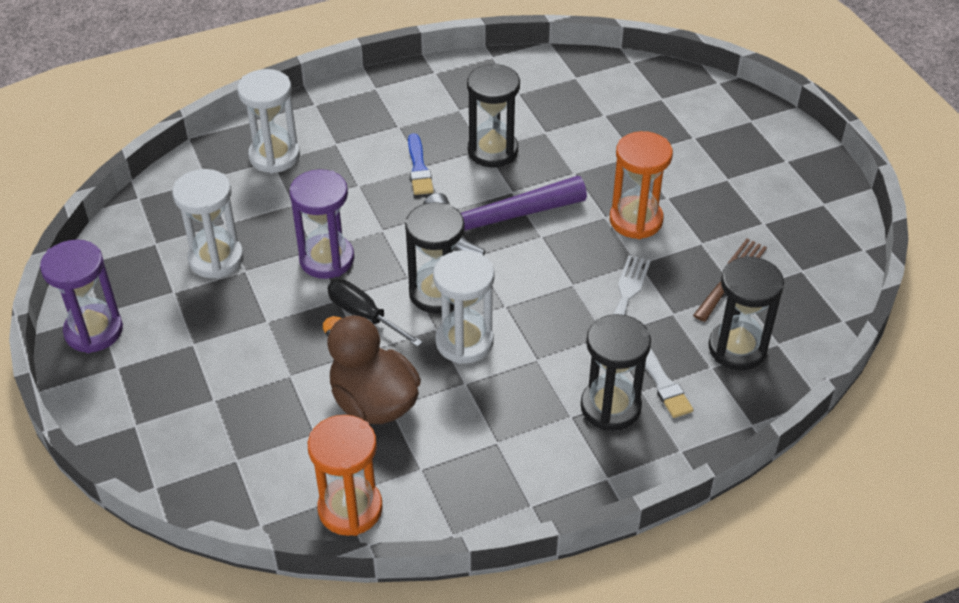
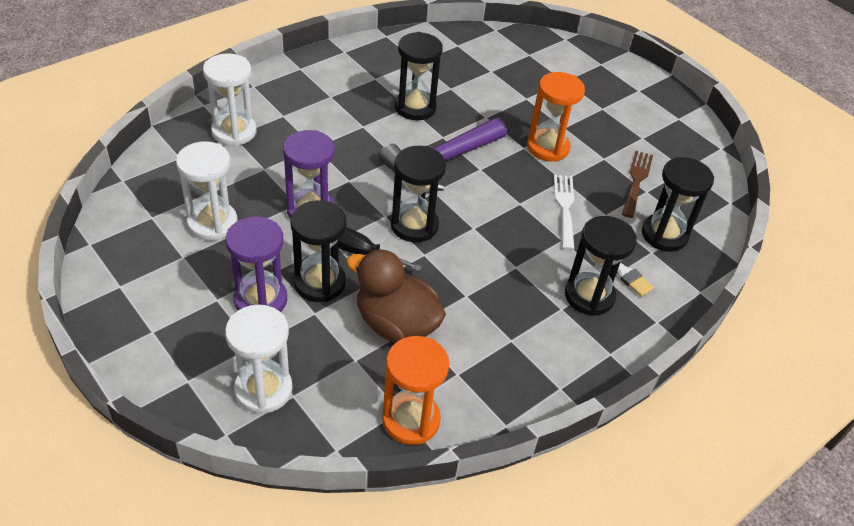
camera: 20 degrees left, 0 degrees up
(94, 331) = (119, 302): purple hourglass -> purple hourglass (260, 300)
(307, 343) = (319, 283): none -> black hourglass
(419, 168) = (360, 127): blue brush -> none
(464, 342) = (452, 262): white hourglass -> white hourglass (263, 389)

